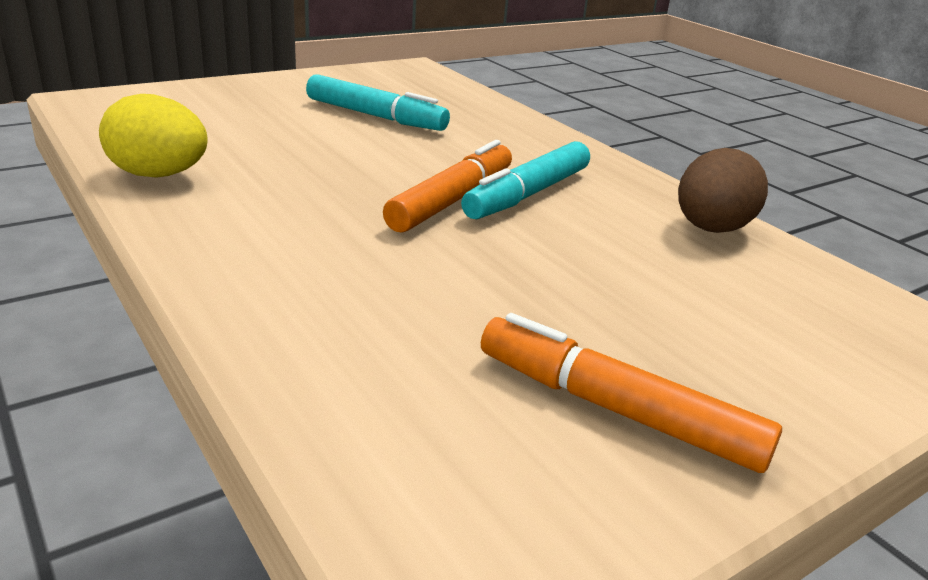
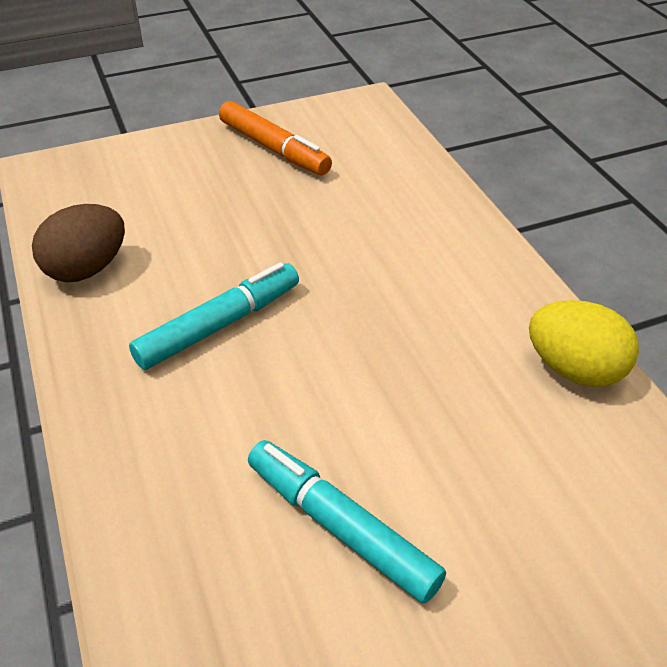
camera: 165 degrees left, 15 degrees up
(452, 200) = (296, 318): orange marker -> none

